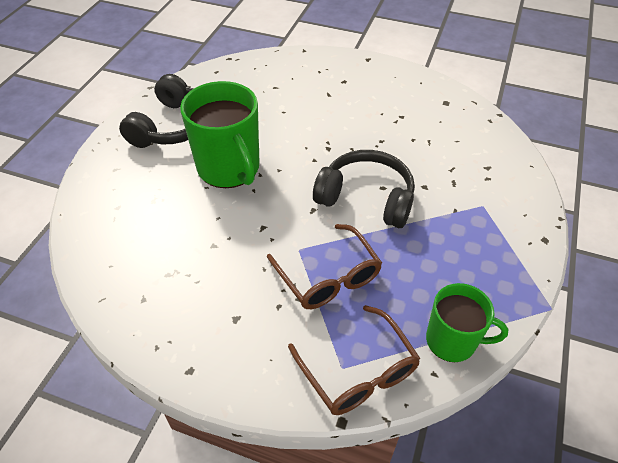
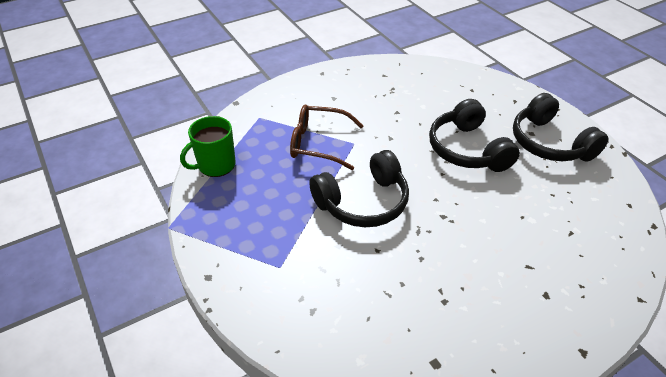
camera: 130 degrees right, 5 degrees down
(229, 168) = (468, 149): green mug -> black headphones
(358, 372) = (249, 121): brown glasses -> none

